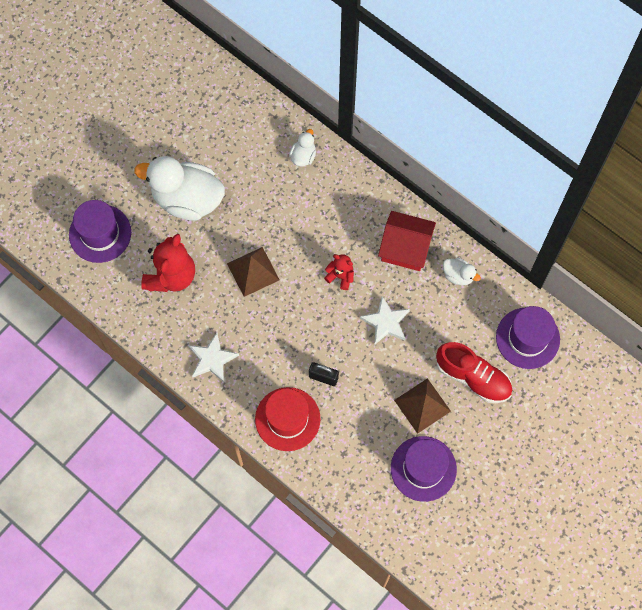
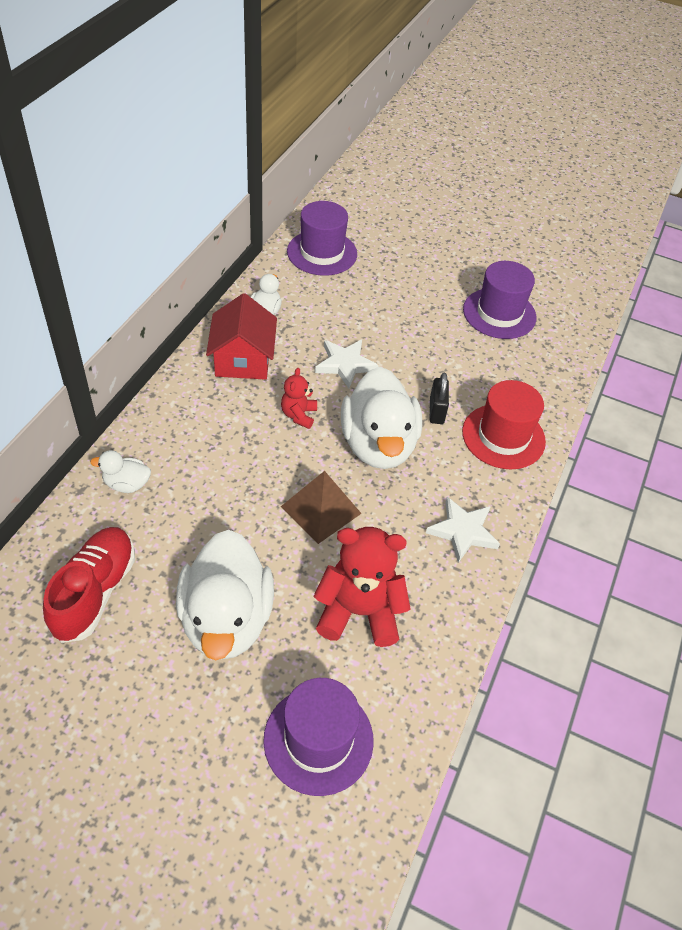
camera: 110 degrees left, 20 degrees down
(300, 325) = (378, 444): none -> white duck
(422, 405) = (431, 322): brown pyramid -> none
(473, 377) = (382, 287): red shoe -> red shoe (95, 592)

